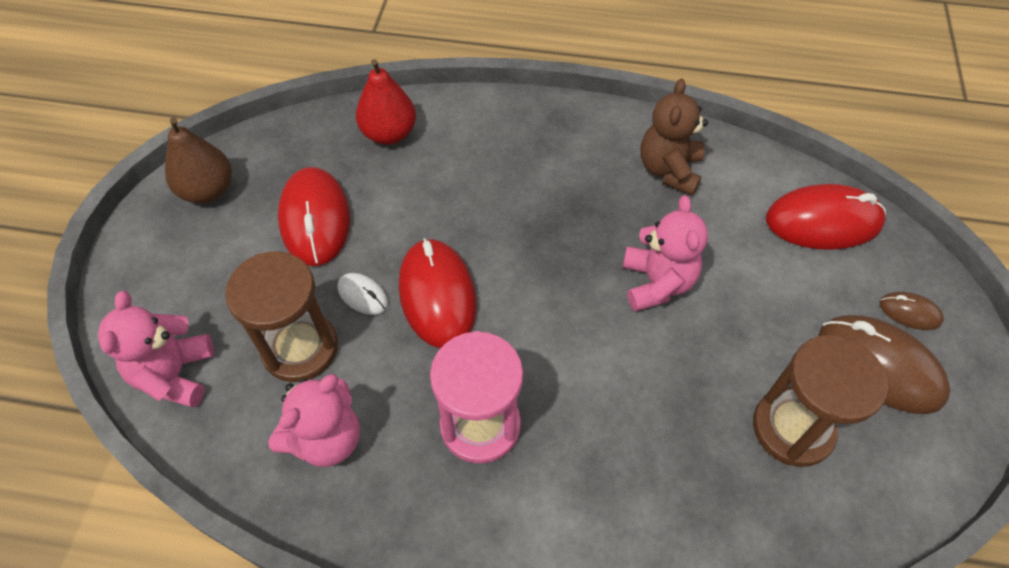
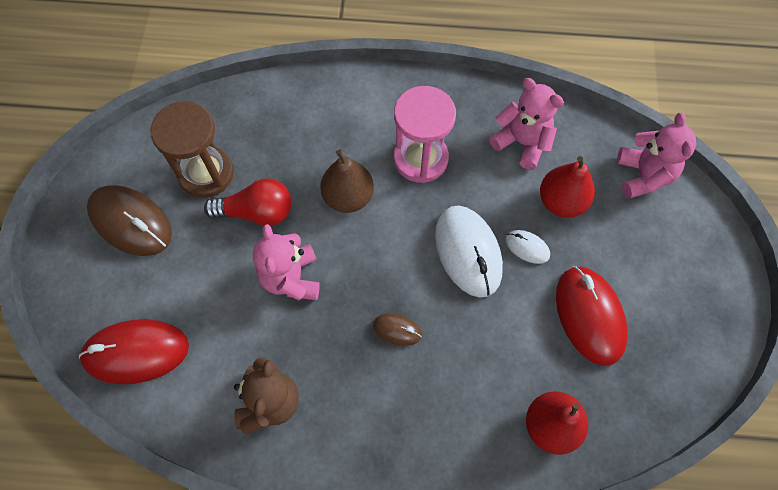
camera: 175 degrees right, 10 degrees up
(208, 190) = (697, 339): brown pear -> brown pear (348, 197)
(300, 348) = (561, 201): brown hourglass -> red pear
(326, 438) = (522, 142): pink teddy bear -> pink teddy bear turned 90 degrees clockwise
(437, 295) = (468, 252): red mouse -> white mouse
(710, 366) = (257, 212): none -> red light bulb
(909, 312) = (91, 268): brown mouse -> brown mouse (397, 330)

